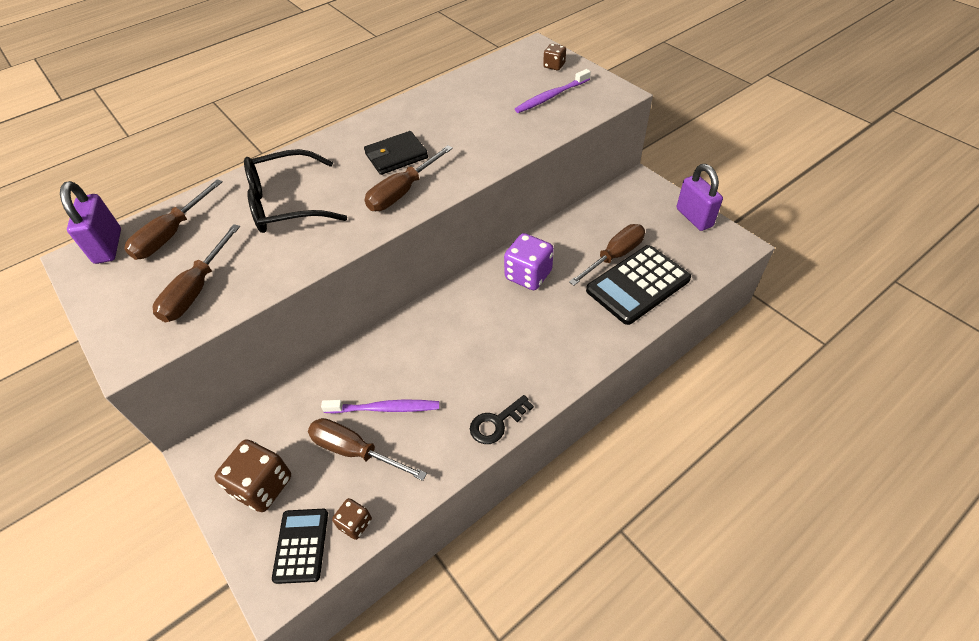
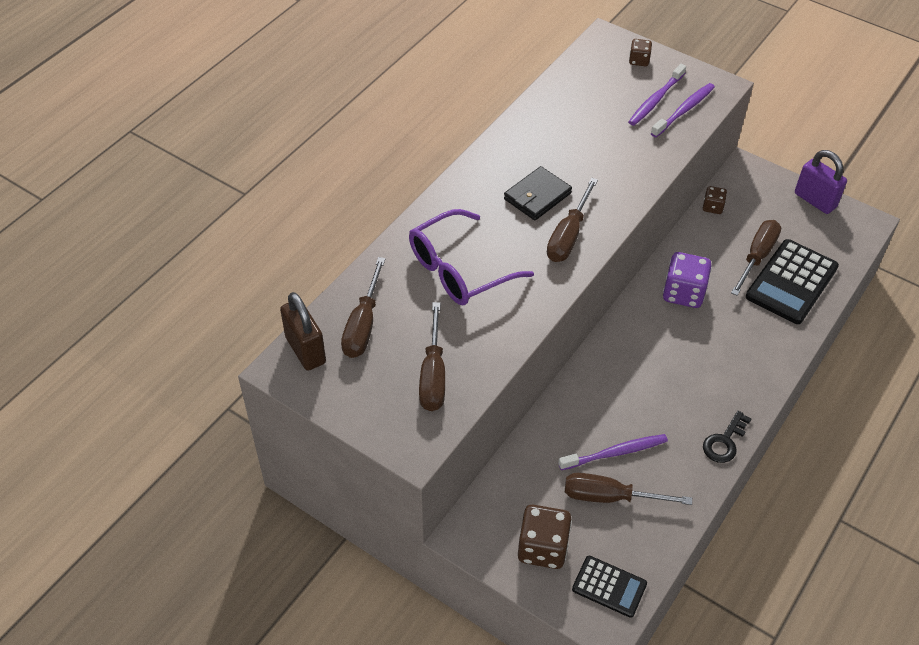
camera: 20 degrees left, 0 degrees up
(108, 246) = (305, 350): purple padlock -> brown padlock
(286, 204) = (458, 270): black glasses -> purple glasses
(301, 545) = (609, 586): black calculator -> black calculator turned 135 degrees clockwise
(355, 524) = (646, 557): brown dice -> brown dice (712, 207)
(573, 107) = (684, 110): none -> purple toothbrush

